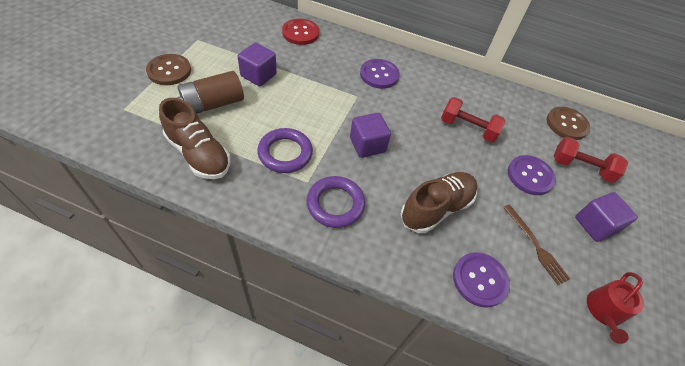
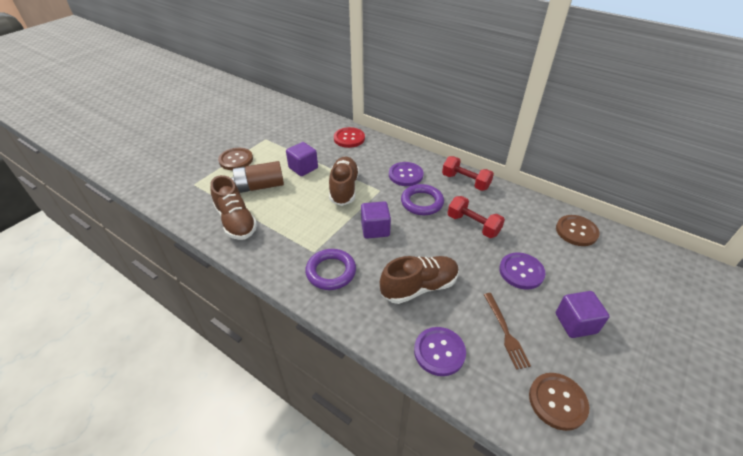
camera: 20 degrees right, 10 degrees down
(285, 153) = (303, 228): purple ring -> purple ring (422, 202)
(316, 98) = (344, 188): none -> brown shoe
(581, 168) = (578, 271): red dumbbell -> red dumbbell (465, 182)
(604, 311) = (557, 401): red watering can -> brown button

